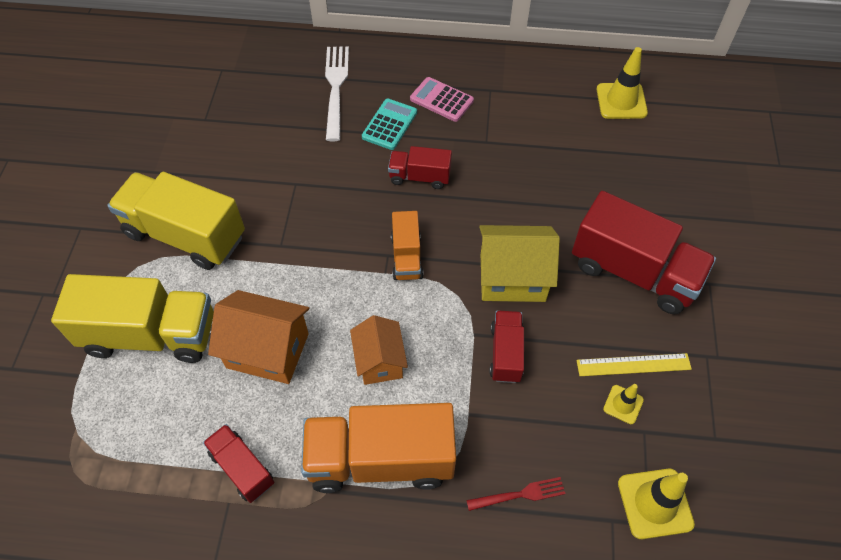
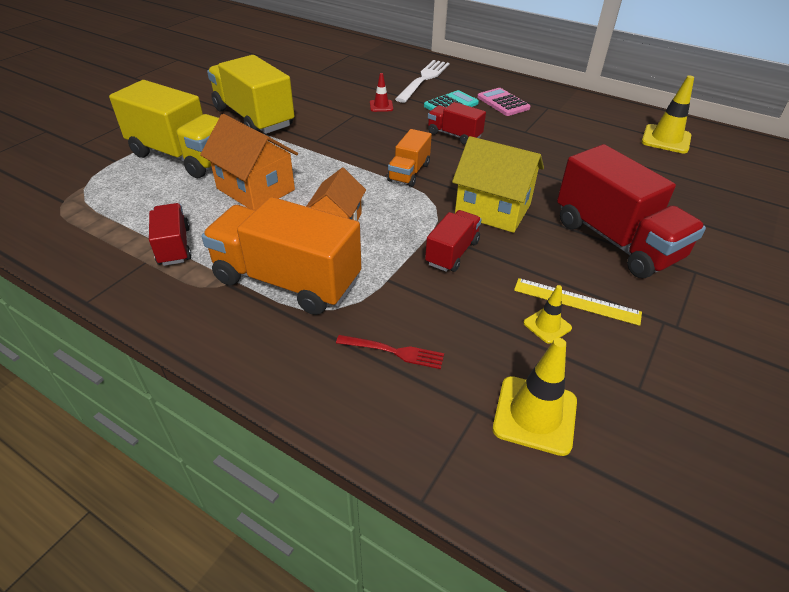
camera: 25 degrees right, 15 degrees down
(316, 156) = (381, 106): none -> red traffic cone

